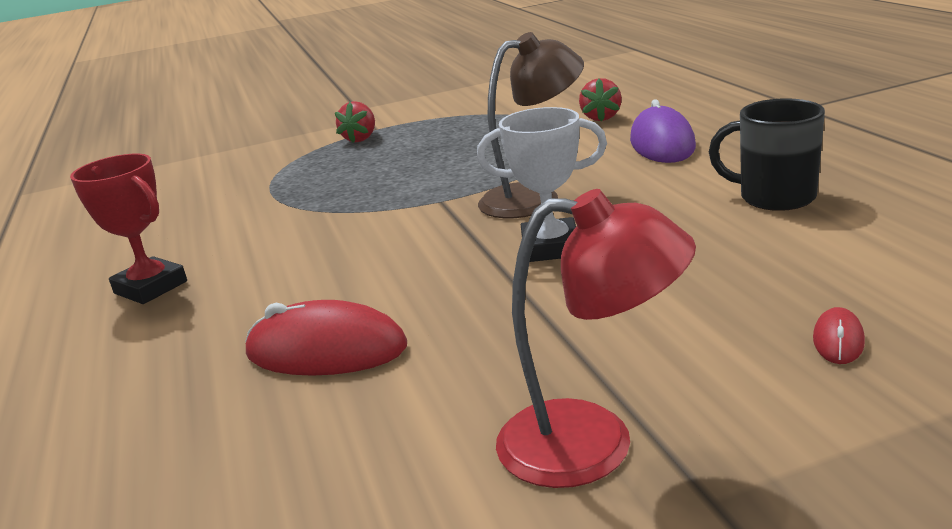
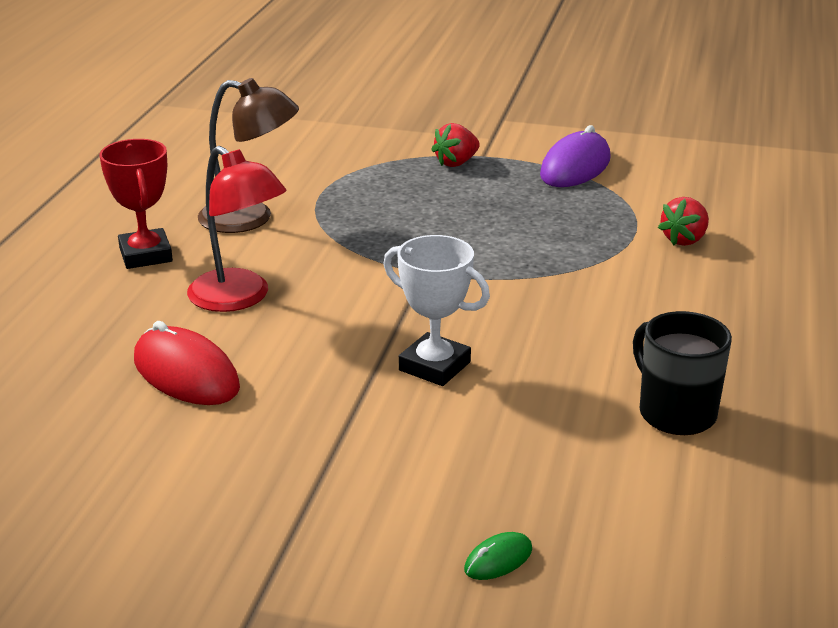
camera: 30 degrees right, 5 degrees up
(534, 198) = (494, 308): brown lamp -> brown lamp (250, 218)
(593, 445) = (243, 536): red lamp -> red lamp (239, 298)
(662, 144) = (685, 301): purple mouse -> purple mouse (575, 167)
(838, 340) = (498, 560): red mouse -> green mouse

